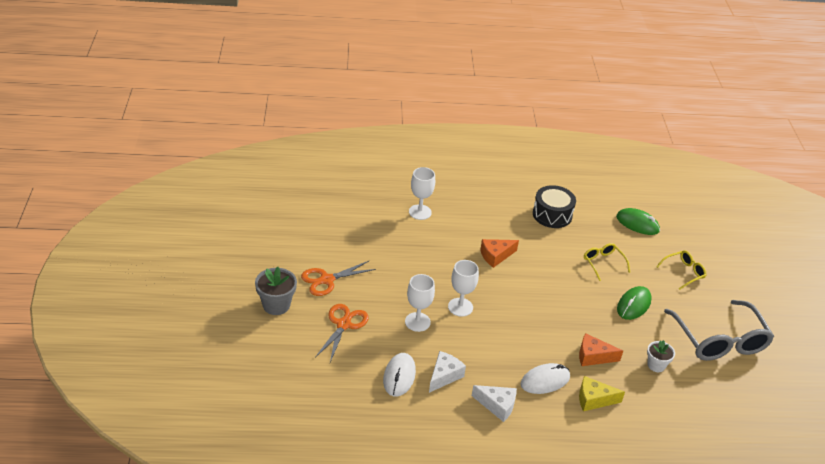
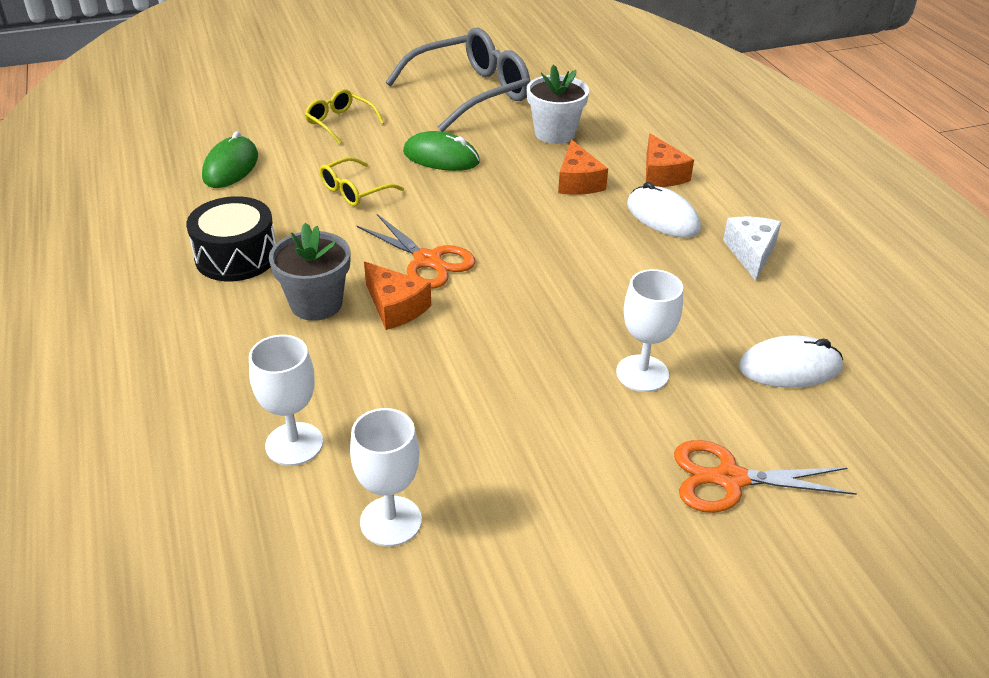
camera: 105 degrees left, 0 degrees up
(276, 305) = (764, 623): grey flower pot -> grey flower pot (316, 304)
(326, 280) = (619, 550): orange scissors -> orange scissors (428, 260)
(444, 376) = (741, 316): white cheese -> none
(460, 307) = (565, 327): white goblet -> white goblet (391, 521)
(594, 399) = (661, 174): yellow cheese -> orange cheese
(656, 365) = (555, 133): white flower pot -> white flower pot, size x1.55

